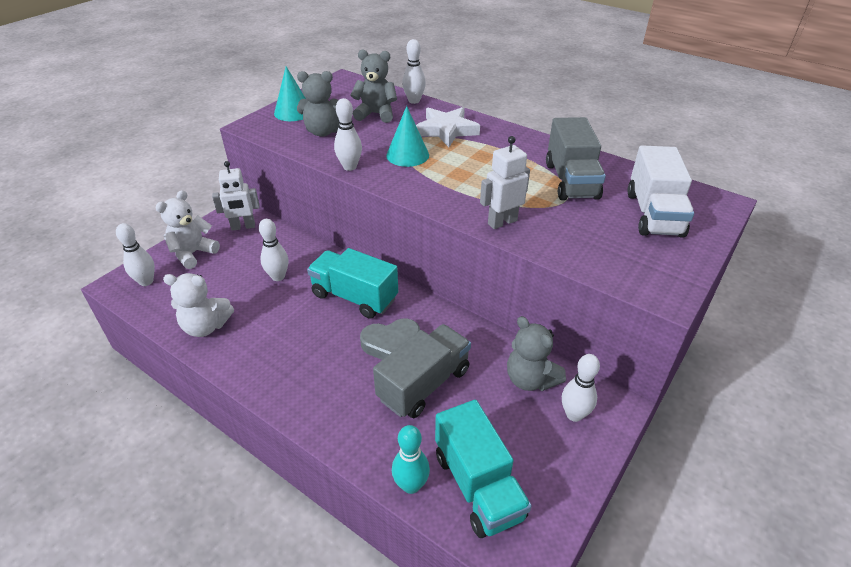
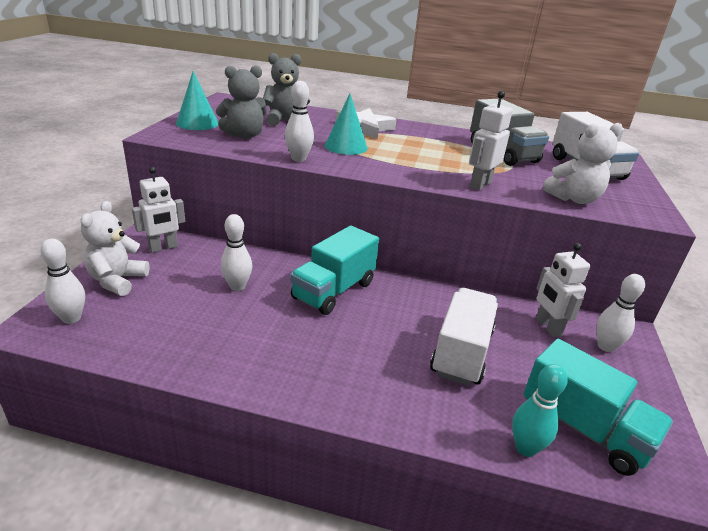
camera: 25 degrees left, 10 degrees down
(206, 326) = (183, 349): white teddy bear -> white teddy bear (574, 199)
(354, 297) = (334, 290): turquoise truck -> turquoise truck turned 60 degrees counterclockwise
(391, 344) = (402, 324): grey heart -> none
(414, 101) = (312, 110): white bowling pin -> none
(424, 384) = (461, 352): grey truck -> white truck
(530, 379) = (548, 327): grey teddy bear -> white robot

